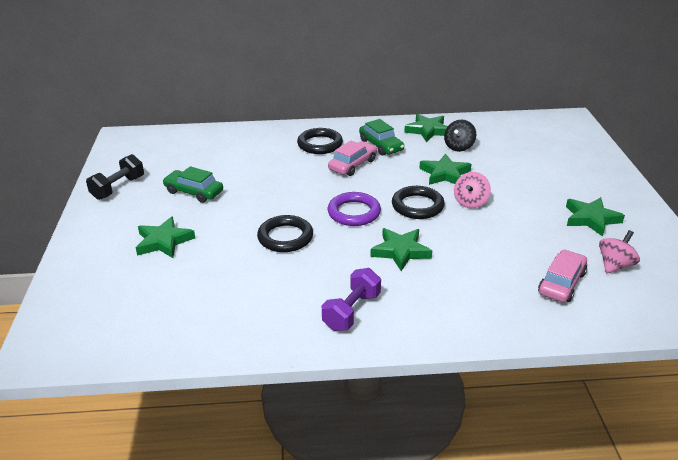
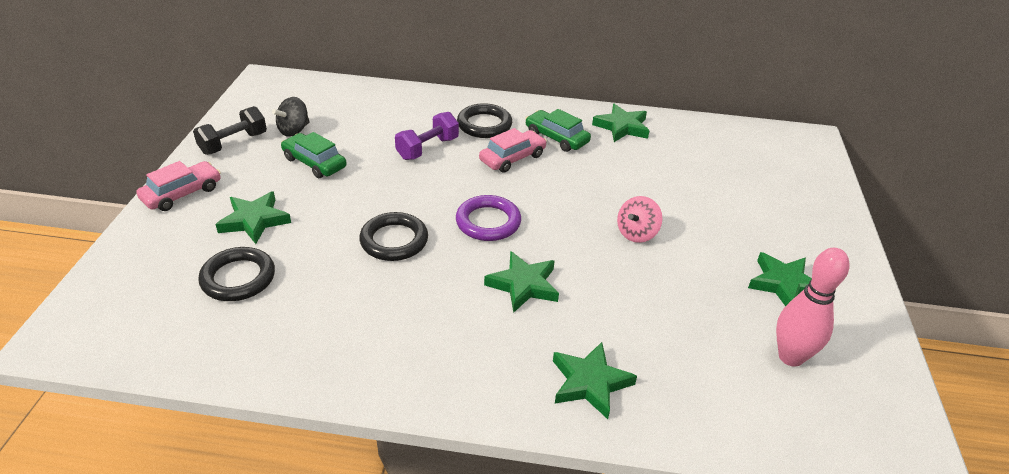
camera: 10 degrees right, 5 degrees up
(351, 311) = (431, 356): purple dumbbell -> purple dumbbell (427, 148)
(381, 145) = (556, 138): green car -> green car turned 150 degrees clockwise
(417, 206) = (569, 227): black ring -> black ring (238, 278)
(444, 174) = (619, 189): green star -> green star (590, 383)
(459, 147) = (651, 155): black spinning top -> black spinning top (294, 130)
(561, 283) = (710, 369): pink car -> pink car (182, 193)
(615, 265) = (790, 357): pink spinning top -> pink bowling pin

